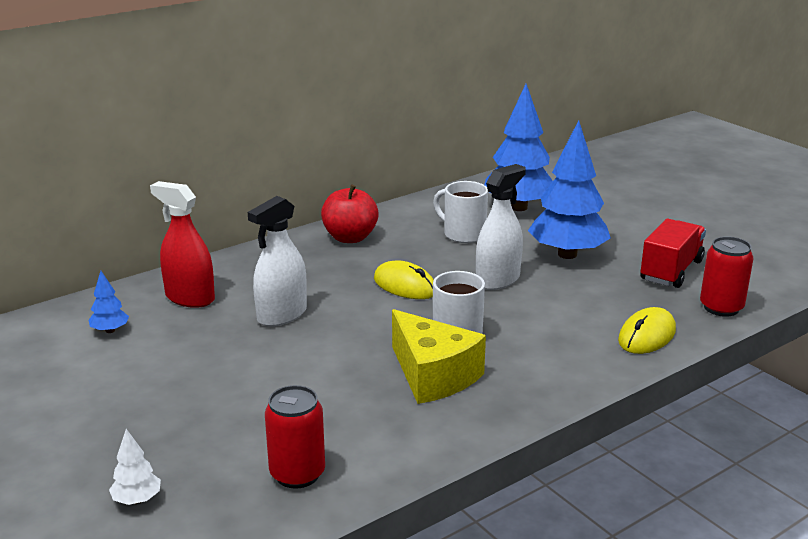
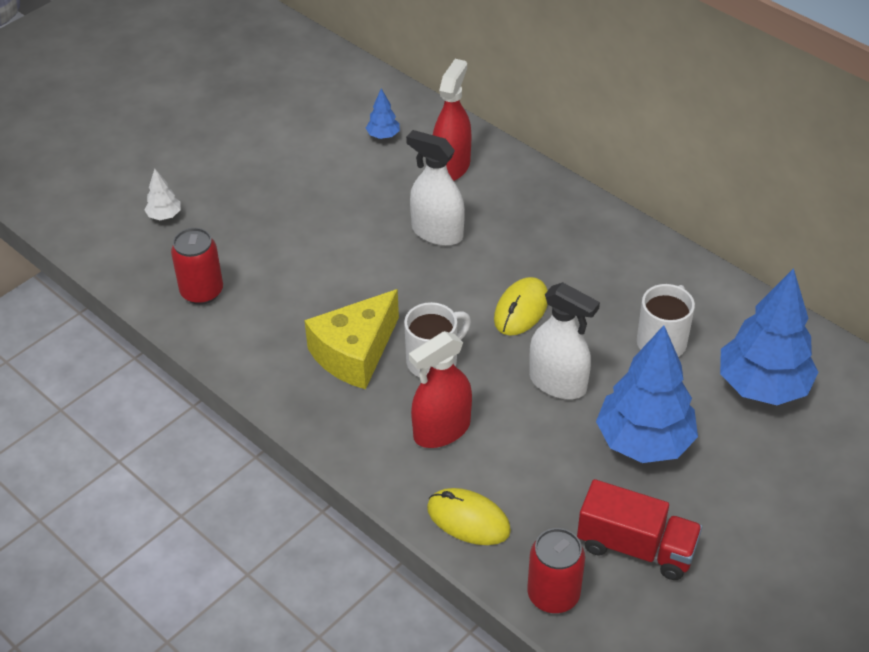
camera: 80 degrees right, 20 degrees up
(350, 238) = (616, 249): red apple -> none
(543, 338) = (441, 430): none -> red spray bottle

